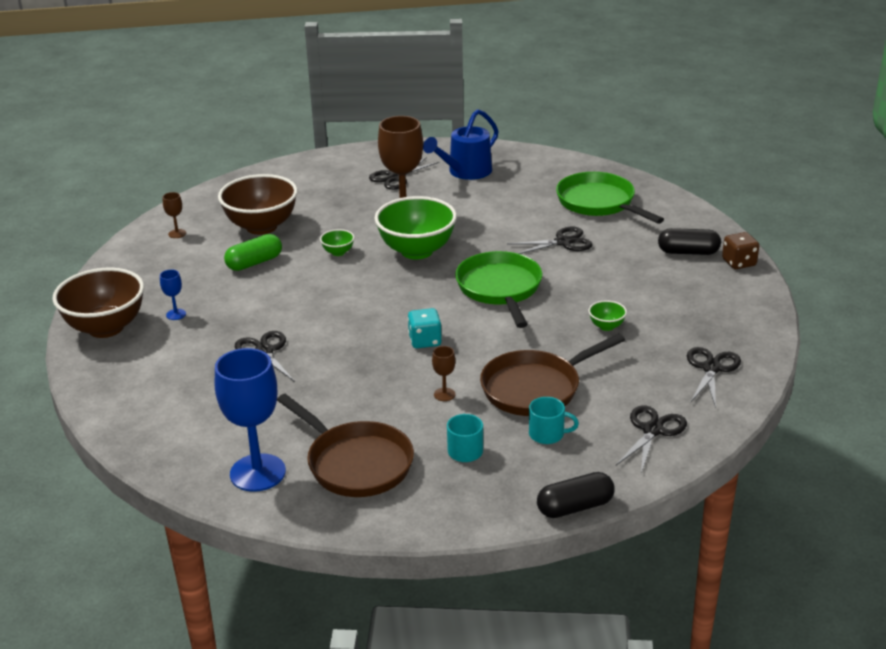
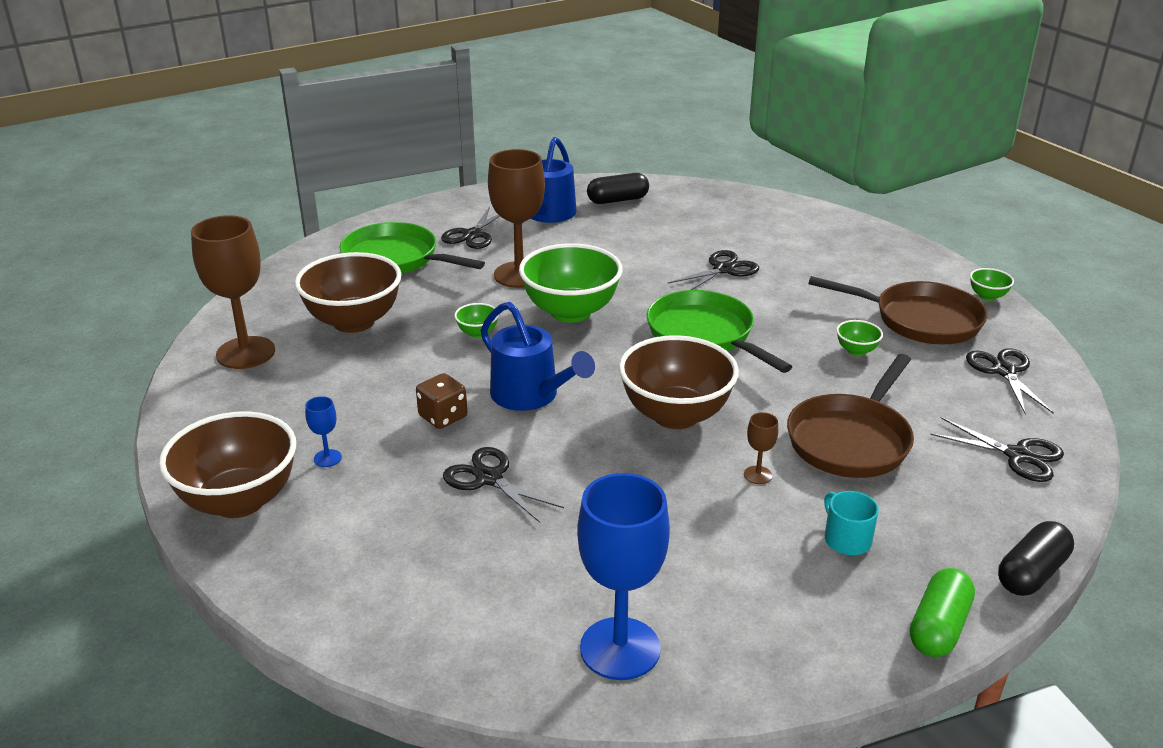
camera: 25 degrees left, 0 degrees up
(177, 233) = (245, 353): brown goblet -> brown goblet, size x2.37
(254, 263) = (381, 368): green capsule -> green capsule (938, 627)
(337, 304) = (531, 396): none -> blue watering can
(355, 463) = (733, 596): brown pan -> brown pan (920, 320)
(425, 341) = (675, 415): turquoise dice -> brown bowl
(547, 434) = (916, 492): turquoise mug -> none
(599, 203) = (721, 221): green pan -> green pan (396, 259)
(653, 430) = (1018, 456): black scissors -> black scissors turned 120 degrees clockwise
(688, 252) = (859, 254): black capsule -> black capsule (617, 200)
(739, 263) = (917, 255): brown dice -> brown dice (443, 417)
(763, 308) = (987, 296): none -> green bowl

